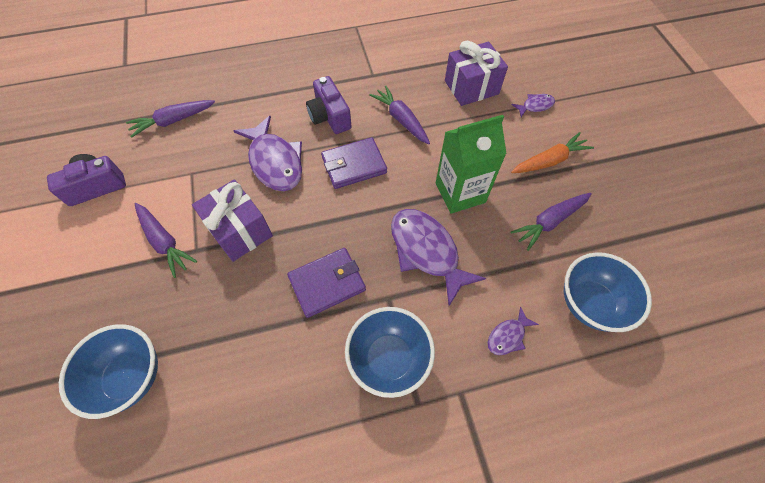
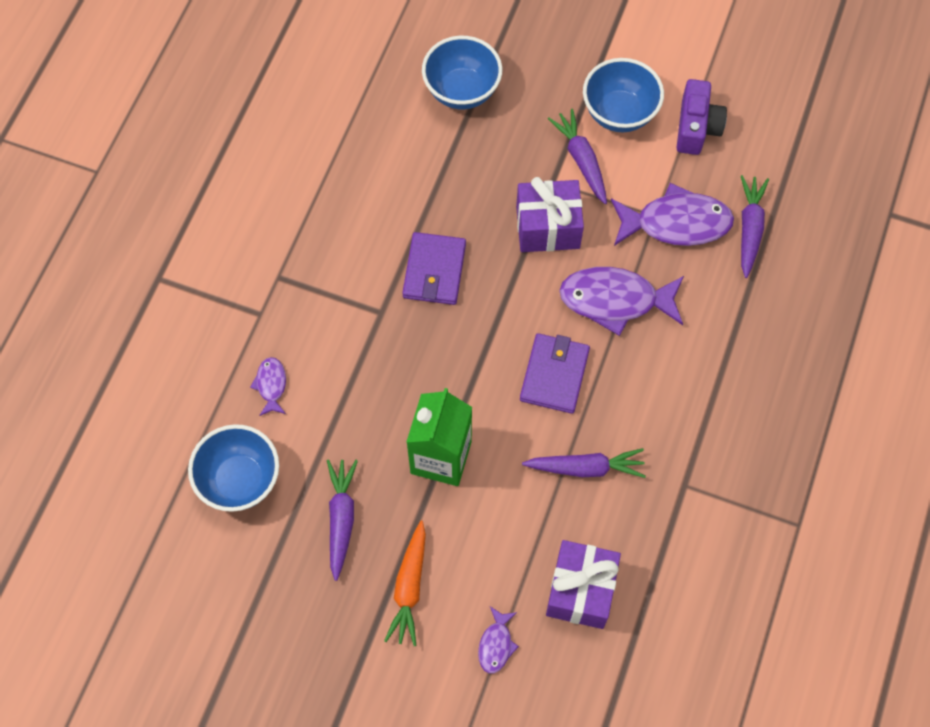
camera: 125 degrees right, 5 degrees up
(164, 242) = (581, 160): purple carrot -> purple carrot turned 75 degrees clockwise
(329, 117) = (645, 392): purple camera -> none
(389, 359) = (329, 278): blue bowl -> blue bowl (619, 113)
(426, 251) = (400, 376): purple fish -> purple fish (676, 223)

